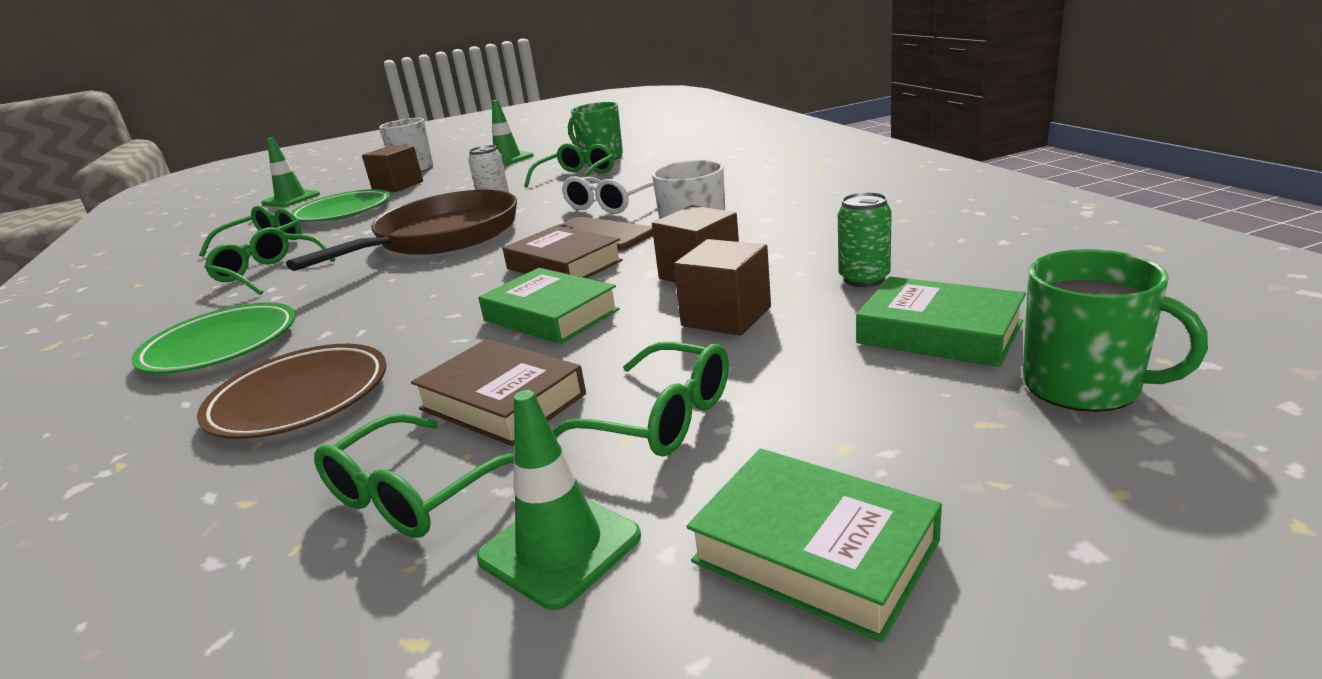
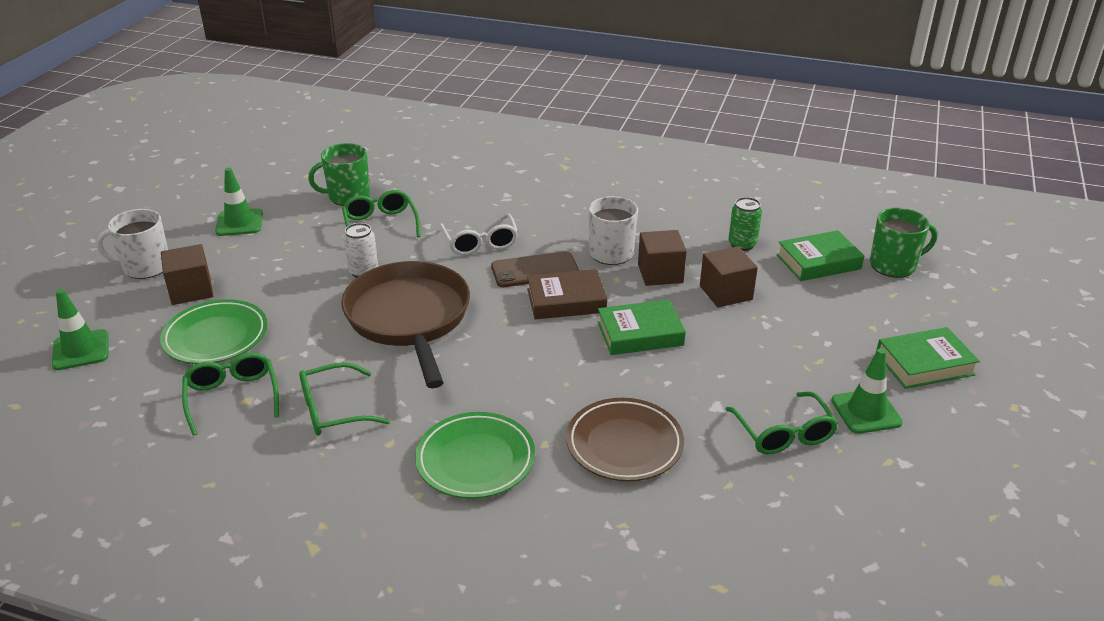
camera: 55 degrees left, 10 degrees up
(502, 402) = (726, 384): brown book -> none
(661, 418) = (800, 352): green glasses -> none

